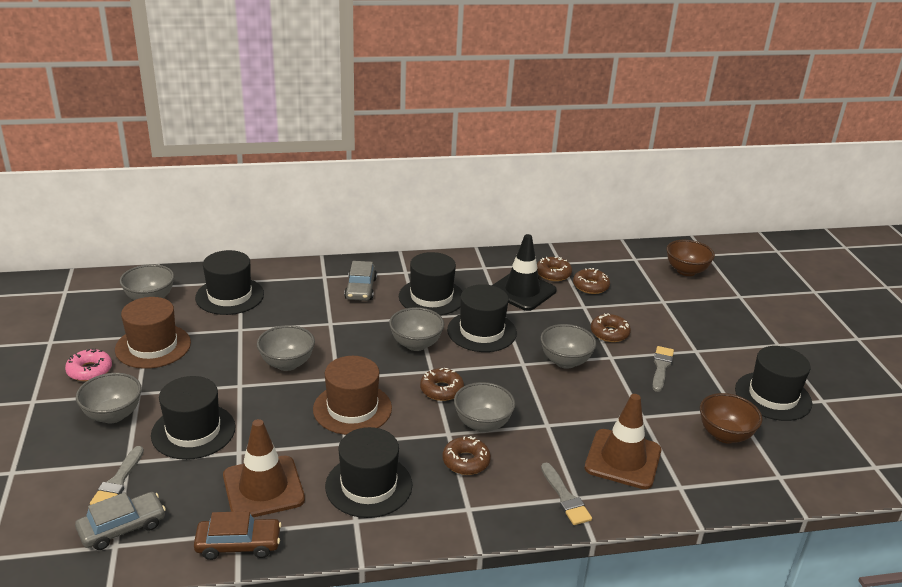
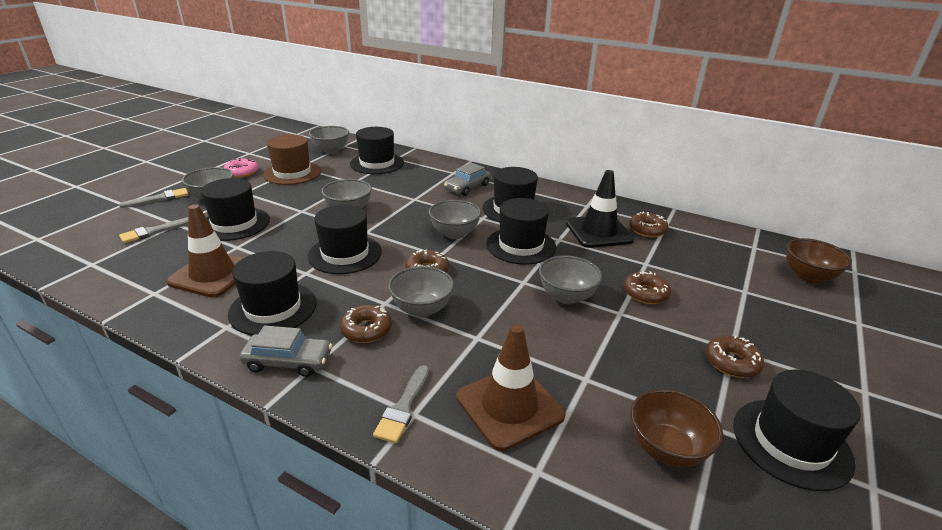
camera: 40 degrees right, 0 degrees up
(122, 527) = (111, 256): grey car -> grey car (288, 361)
(238, 544) = (141, 300): brown car -> none
(352, 408) = (345, 254): brown hat -> black hat
(590, 286) = (674, 251): brown donut -> brown donut (731, 362)
(661, 367) = (668, 345): grey brush -> grey brush (159, 199)

